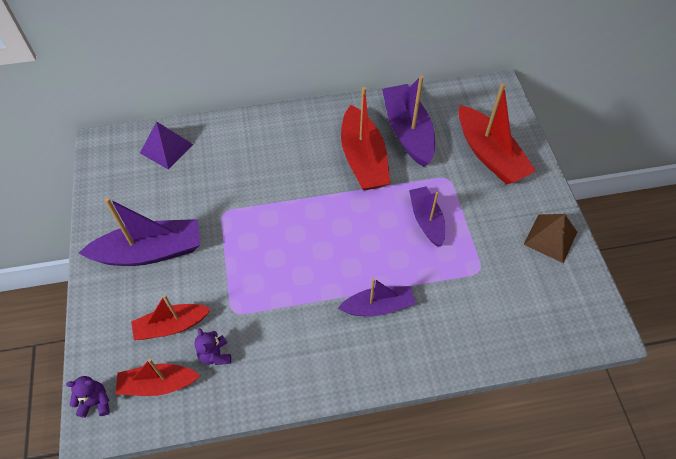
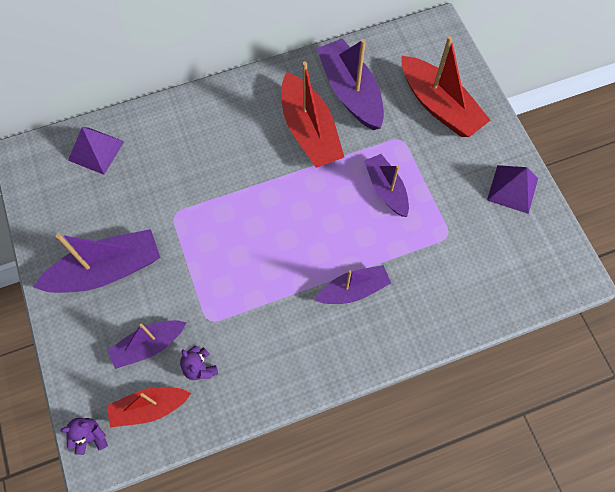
camera: 10 degrees left, 10 degrees up
(171, 326) = (149, 345): red boat -> purple boat
(550, 238) = (512, 189): brown pyramid -> purple pyramid

